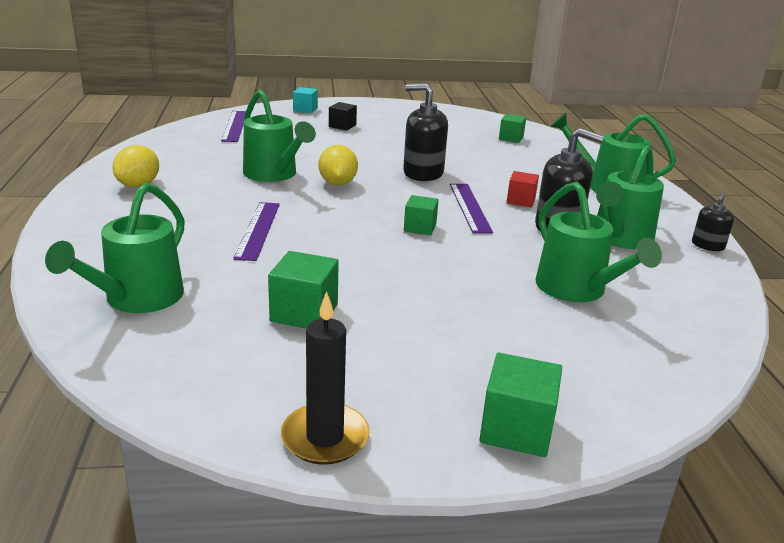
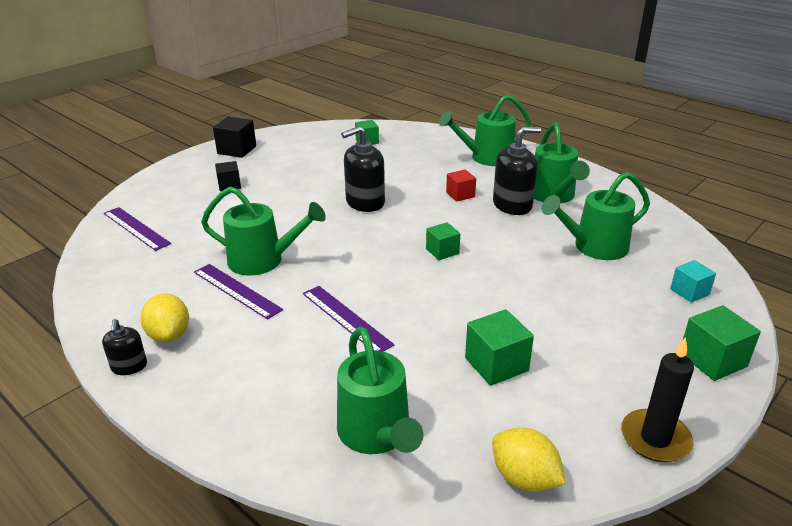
camera: 40 degrees left, 5 degrees up
(305, 109) = (167, 182): turquoise cube -> turquoise cube (689, 292)
(337, 183) = (325, 243): yellow lemon -> yellow lemon (524, 478)
(391, 109) = (237, 150): none -> black cube
(469, 207) = (442, 217): purple ruler -> purple ruler (236, 290)
(577, 290) = (594, 247): green watering can -> green watering can turned 135 degrees clockwise
(707, 245) = (597, 177): black soap dispenser -> black soap dispenser (129, 366)

